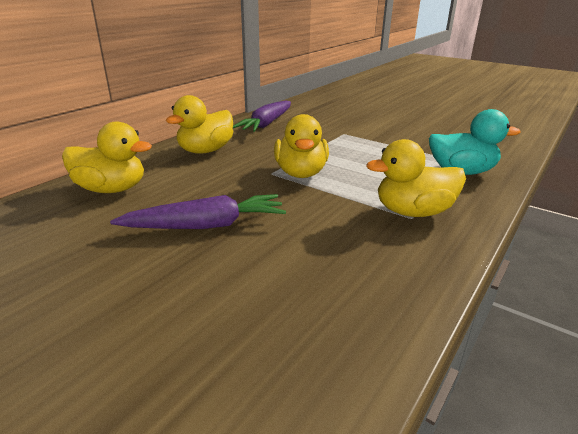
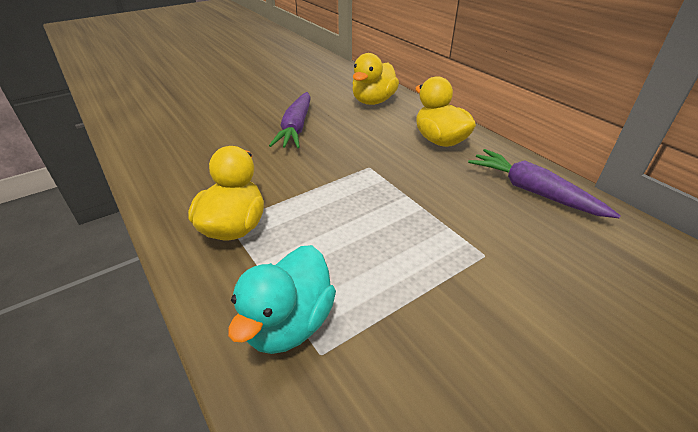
camera: 110 degrees right, 10 degrees up
(301, 173) = (358, 183): yellow duck -> none

